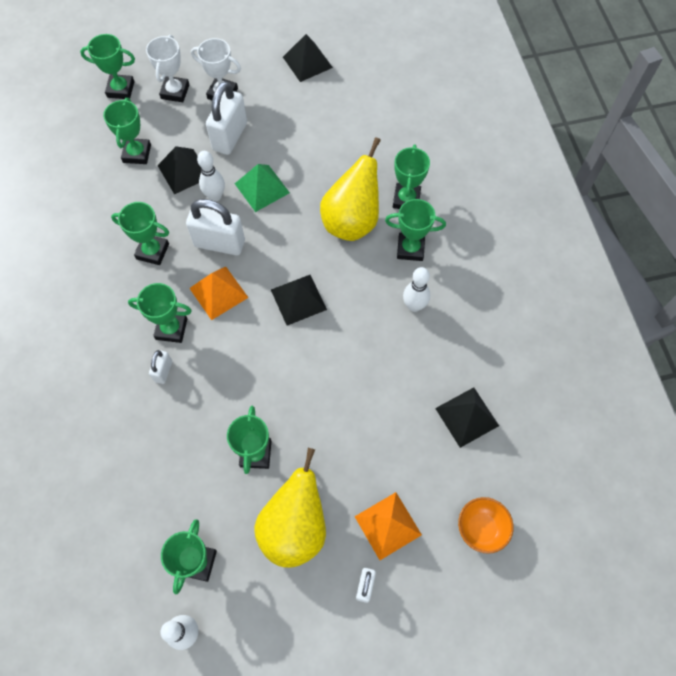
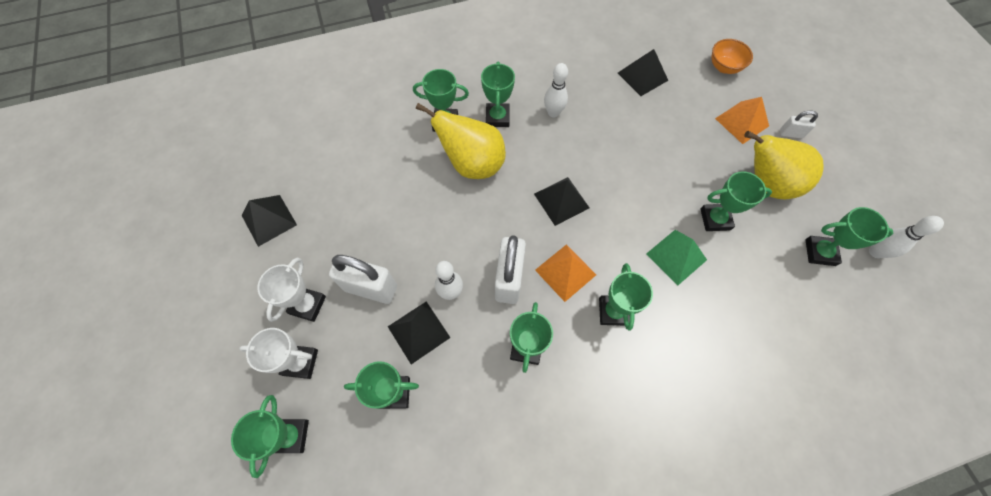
camera: 95 degrees left, 0 degrees up
(163, 371) = (659, 311): white padlock -> none
(262, 188) = (438, 247): green pyramid -> green pyramid (676, 256)

